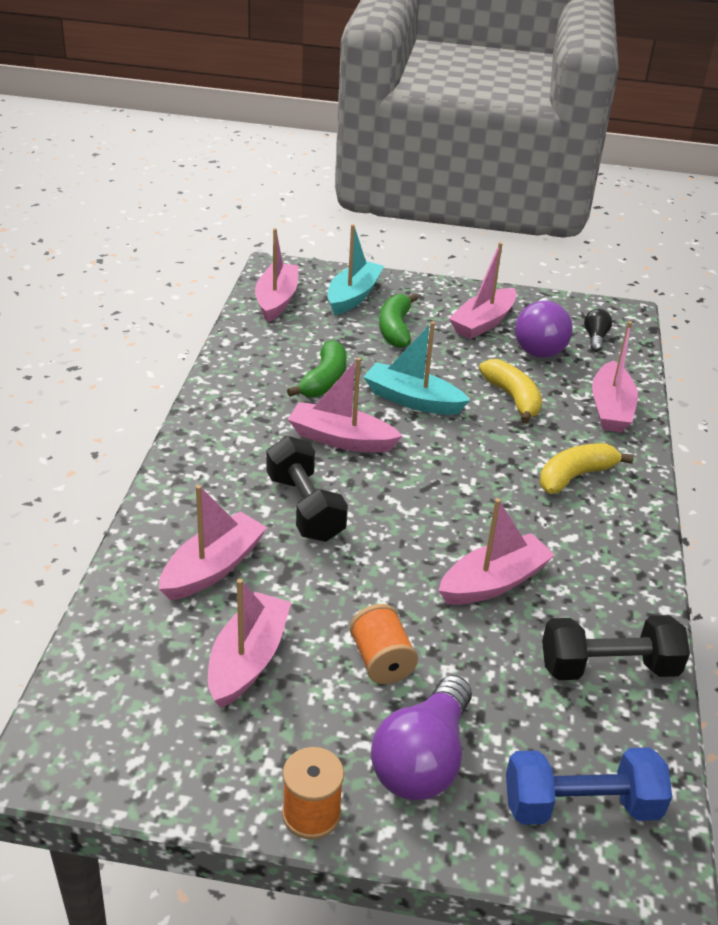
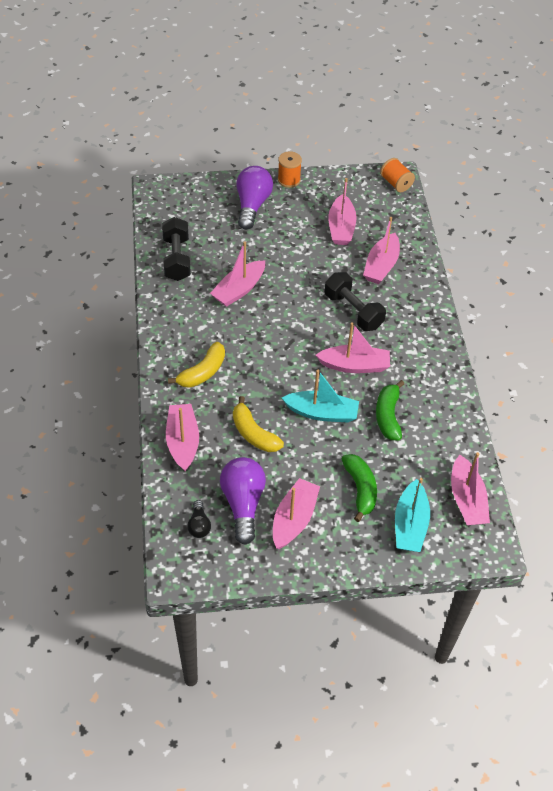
camera: 165 degrees right, 15 degrees up
(381, 661) = (282, 239): orange spool -> orange spool (396, 183)
(581, 805) = (185, 202): blue dumbbell -> none
(608, 667) = (177, 259): black dumbbell -> black dumbbell turned 75 degrees counterclockwise

